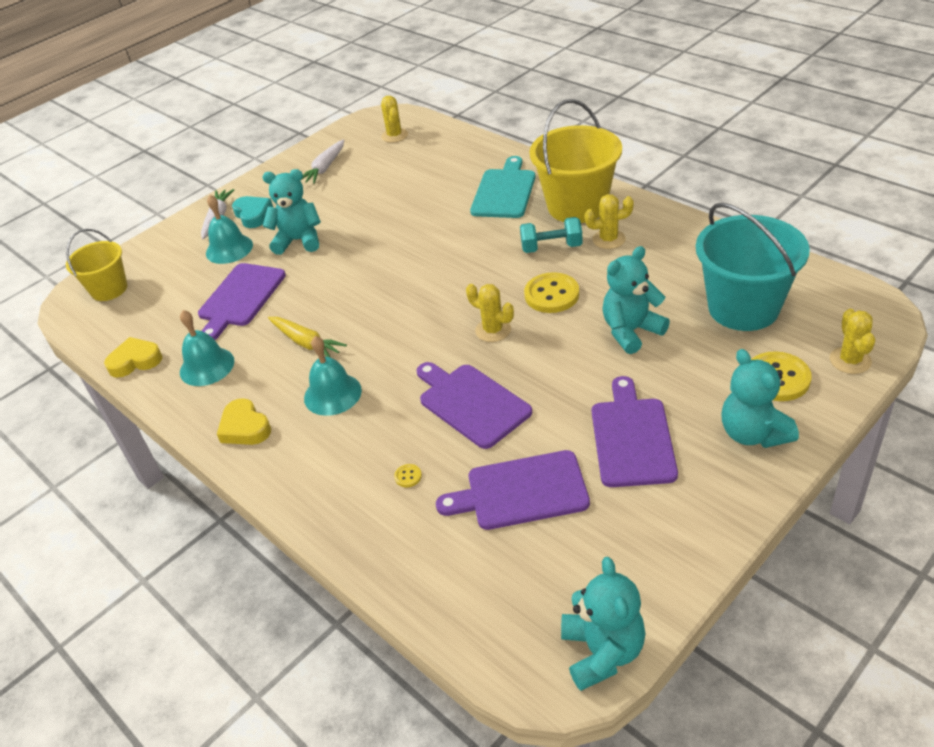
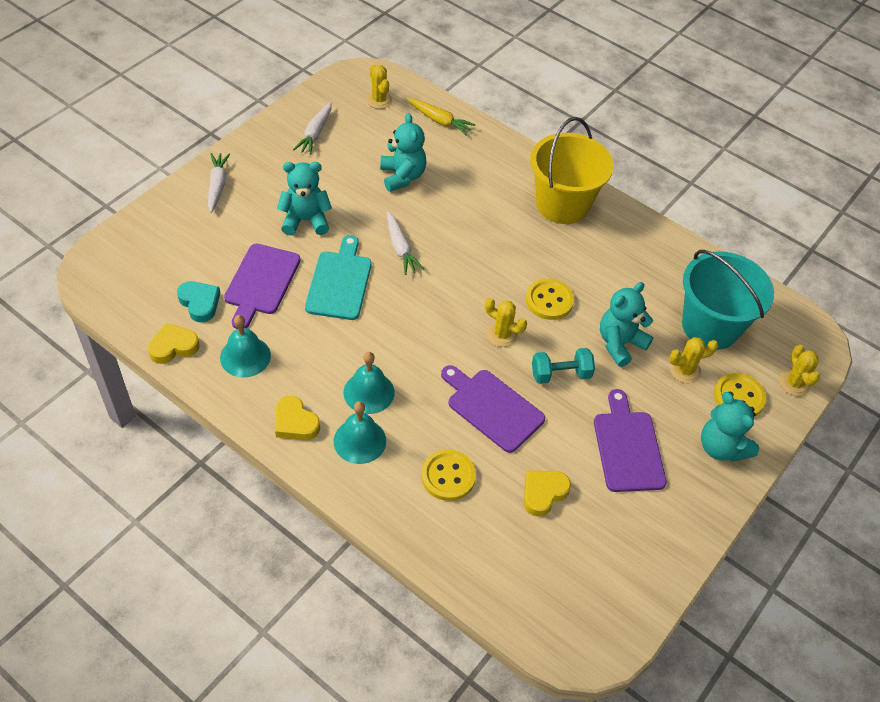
camera: 15 degrees left, 10 degrees up
(109, 289) = (125, 262): yellow bucket -> none
(229, 249) = (237, 224): turquoise bell -> turquoise bell (359, 440)
(253, 215) = (253, 184): turquoise heart -> turquoise heart (200, 303)
(306, 343) = (334, 337): yellow carrot -> yellow carrot (439, 121)
(393, 258) = (400, 248): none -> white carrot
(408, 476) = (448, 476): yellow button -> yellow button, size x2.40
(504, 191) = (494, 180): turquoise cutting board -> turquoise cutting board (340, 282)
(521, 491) = (543, 493): purple cutting board -> yellow heart
(551, 247) = (544, 249): turquoise dumbbell -> turquoise dumbbell (560, 374)
(602, 652) = (619, 631): turquoise teddy bear -> turquoise teddy bear (402, 176)
(609, 239) = (593, 244): yellow cactus -> yellow cactus (685, 370)

